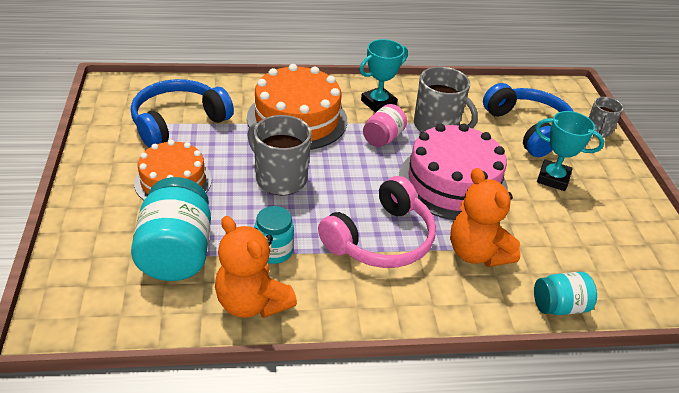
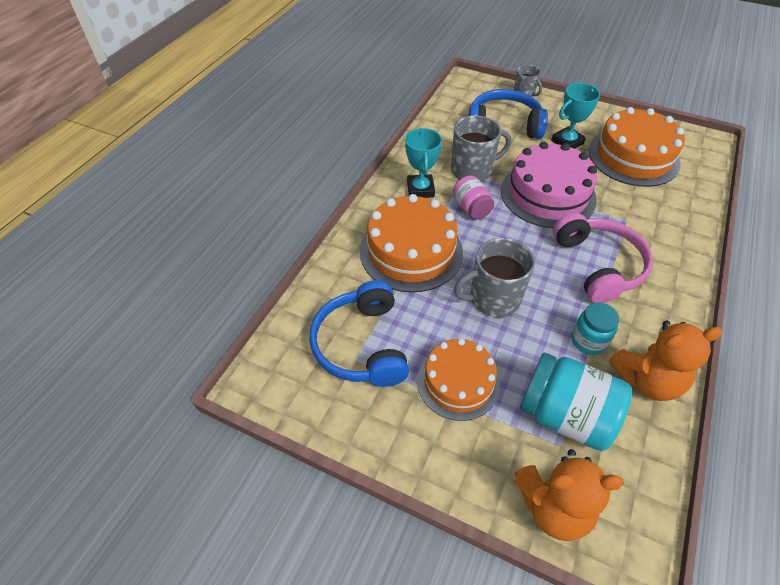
camera: 55 degrees left, 10 degrees up
(476, 253) = (632, 219): orange teddy bear -> orange teddy bear (553, 507)
(559, 306) = (697, 205): turquoise jar -> none
(587, 235) = (633, 157): none -> orange cake

